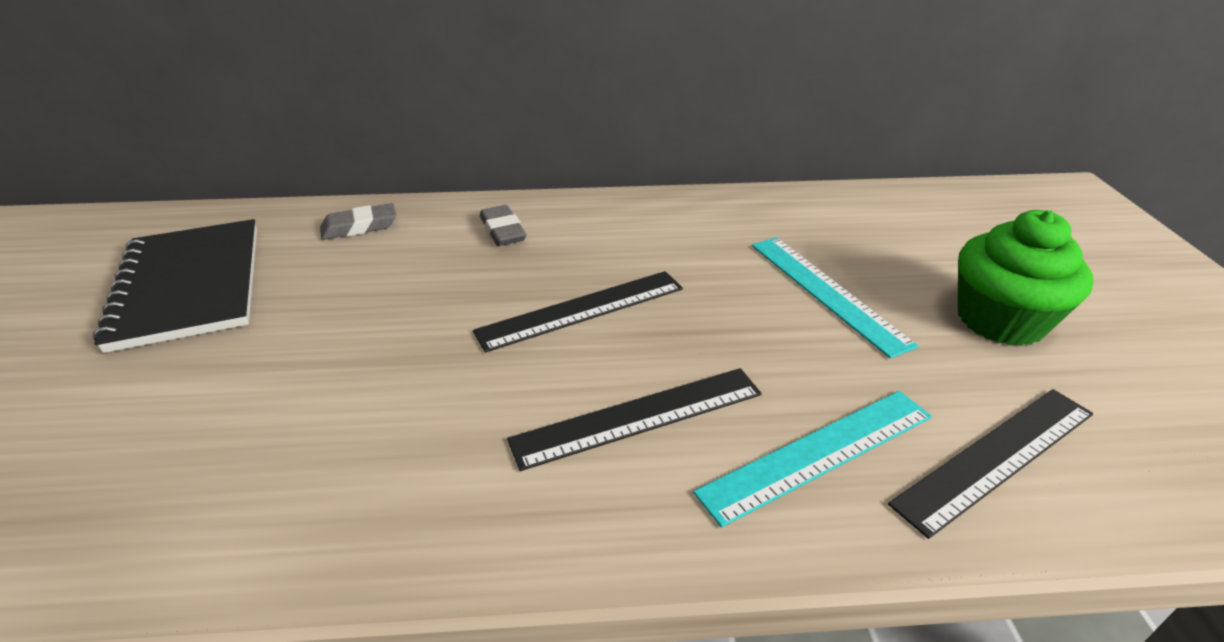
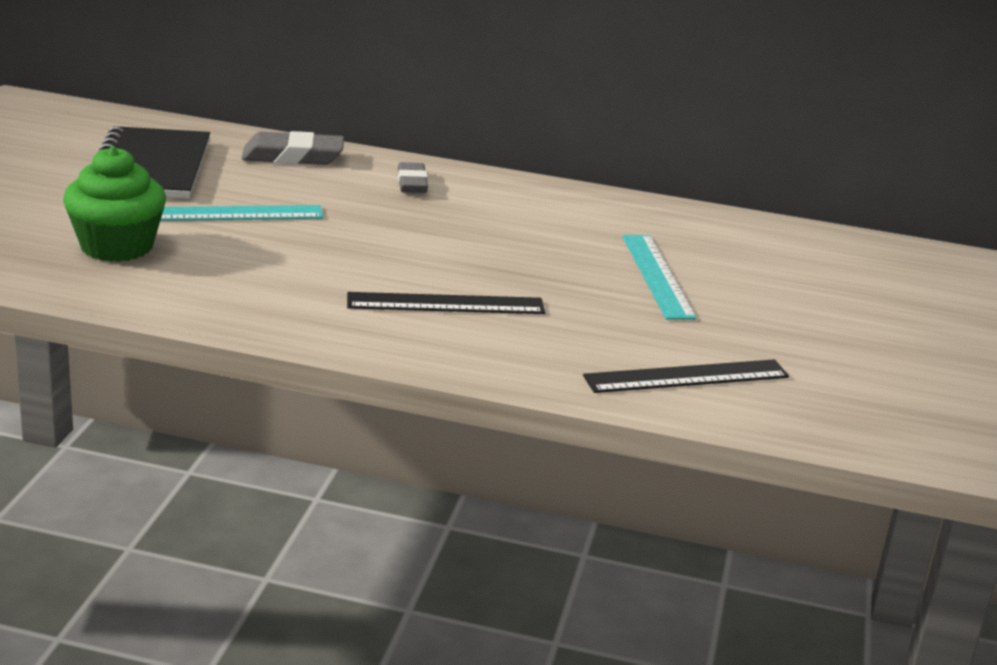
camera: 15 degrees right, 10 degrees down
(359, 227) = (293, 157): grey eraser -> grey eraser, size x1.50
(582, 310) = (445, 244): black ruler -> none
(819, 454) = (559, 347): turquoise ruler -> turquoise ruler (232, 214)
(1000, 320) = (787, 321): green cupcake -> green cupcake (117, 246)

